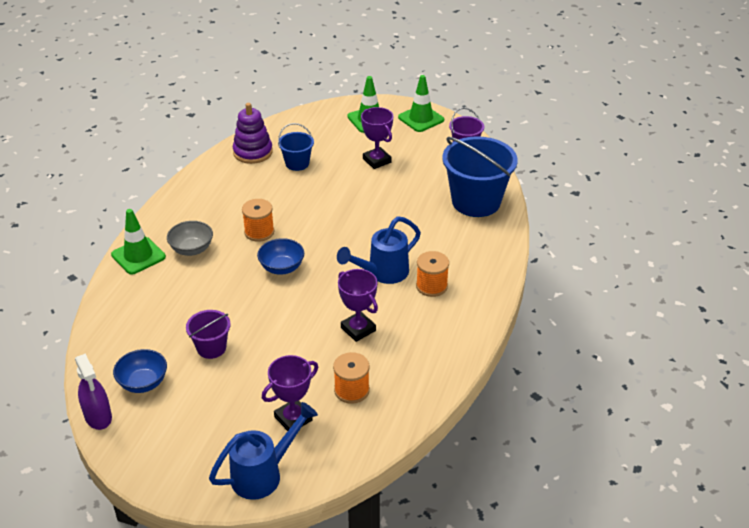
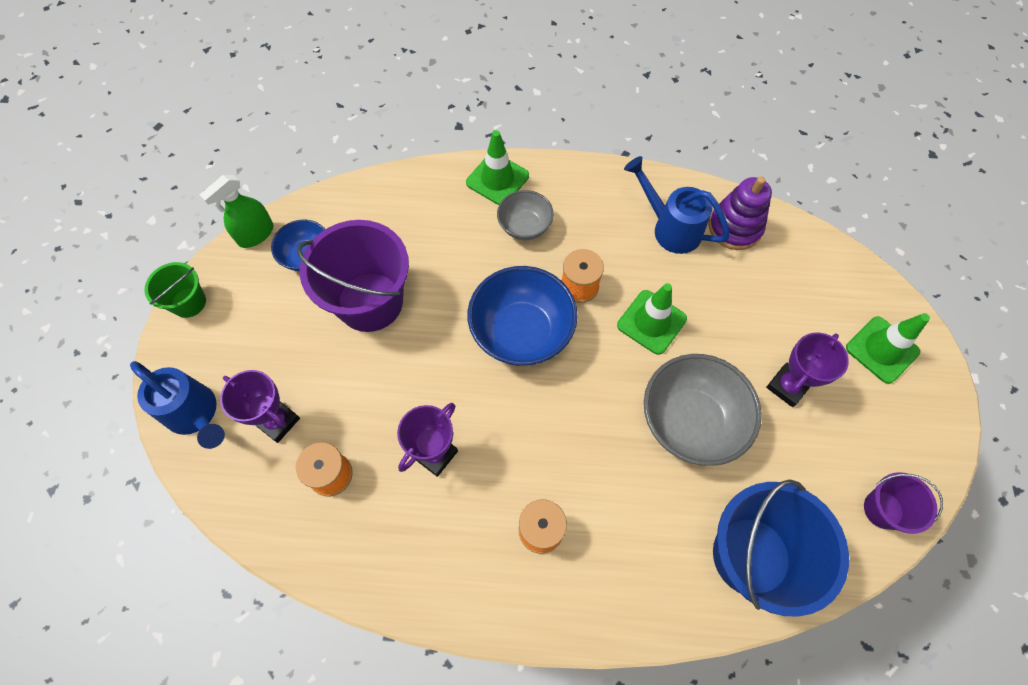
camera: 75 degrees right, 25 degrees up
(98, 417) = (255, 234): purple spray bottle -> green spray bottle
(145, 472) = (189, 302): none -> green bucket
(211, 348) = (370, 302): purple bucket -> purple bucket, size x1.96
(282, 268) = (521, 332): blue bowl -> blue bowl, size x1.75
(297, 163) = (734, 286): blue bucket -> none
(382, 273) = (547, 457): blue watering can -> blue watering can (669, 227)
(383, 205) = (690, 421): none -> grey bowl
(421, 119) = (924, 423): green traffic cone -> green traffic cone (651, 322)

